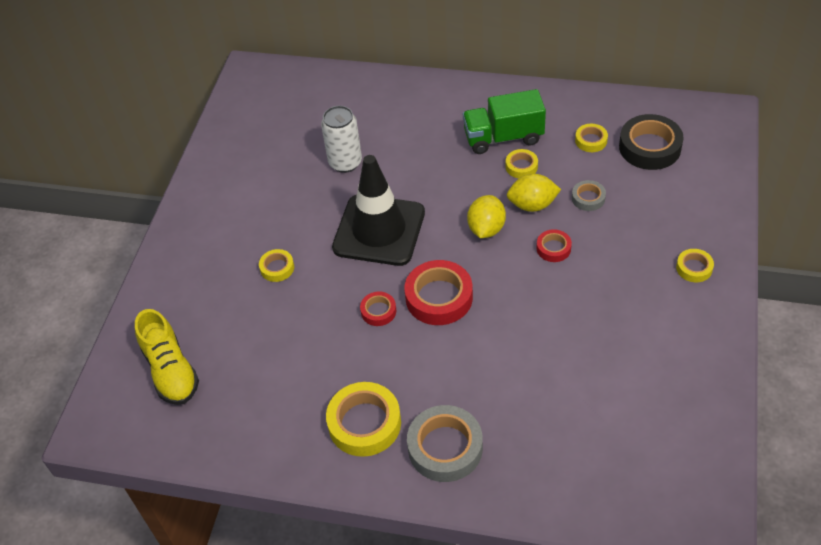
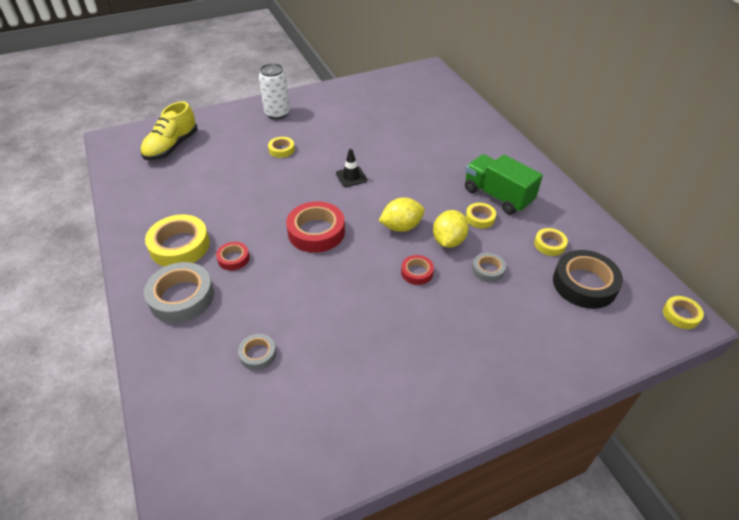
camera: 50 degrees right, 5 degrees down
(345, 162) = (395, 137): white can -> white can (277, 113)
(378, 311) = (281, 208): red tape -> red tape (233, 258)
(379, 230) = (351, 177): black traffic cone -> black traffic cone, size x0.40
(532, 205) = (448, 241): yellow lemon -> yellow lemon turned 60 degrees clockwise
(565, 412) = (258, 354): none -> grey tape
(694, 268) = (481, 376): yellow tape -> yellow tape (681, 315)

